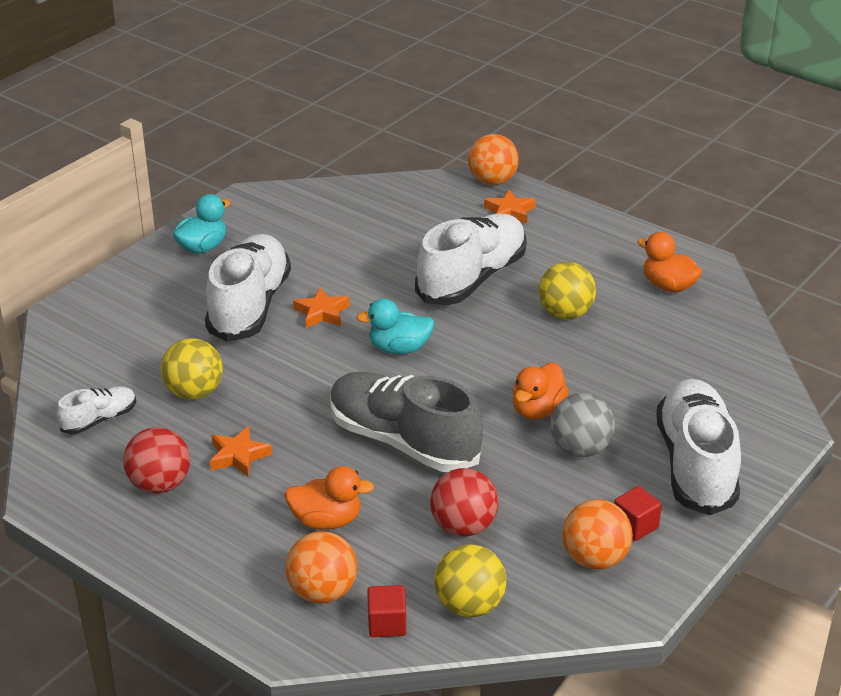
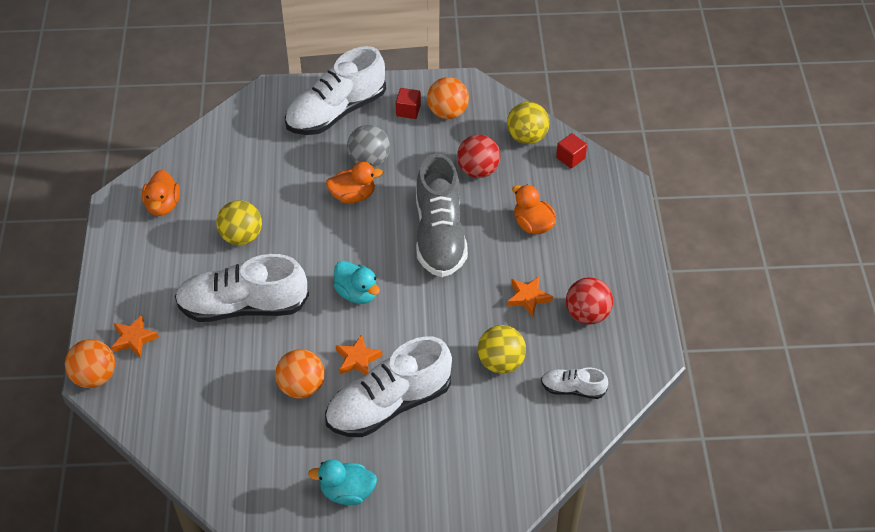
camera: 130 degrees left, 15 degrees up
(322, 592) = (579, 193): orange ball -> orange ball (301, 387)

